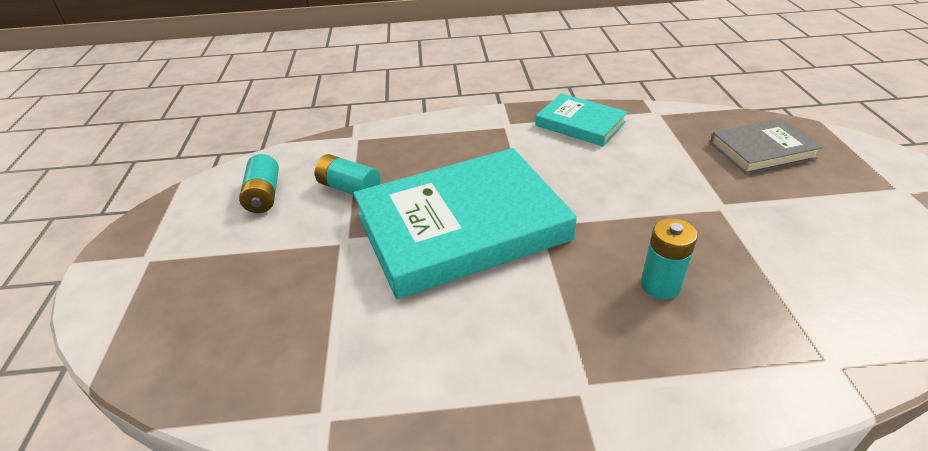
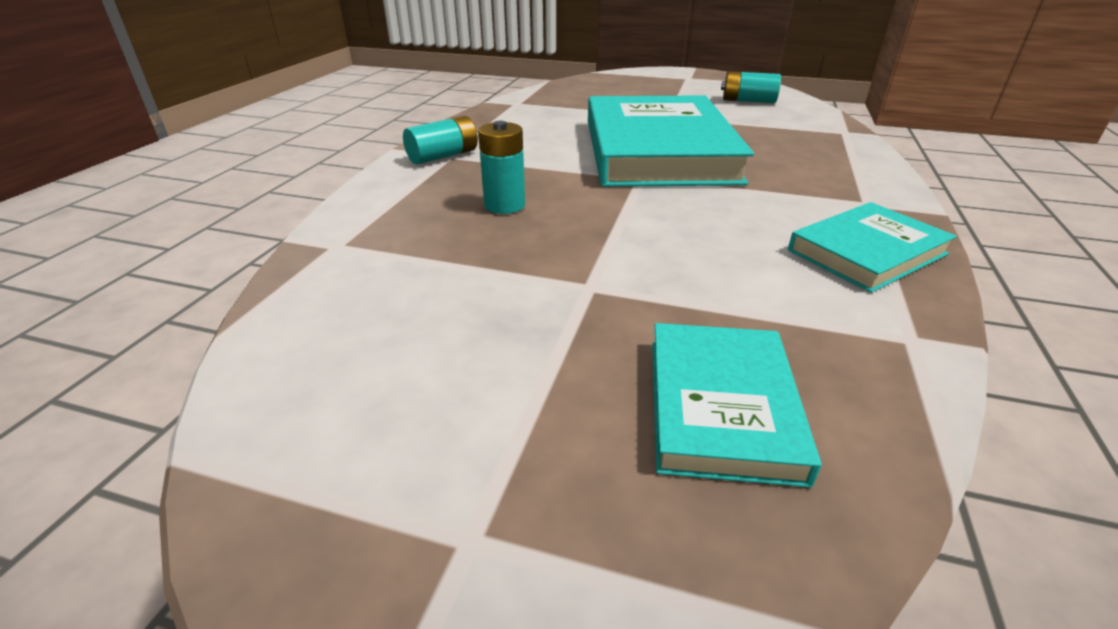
camera: 110 degrees right, 5 degrees down
(349, 188) = (744, 123): turquoise battery -> turquoise battery (443, 156)
(762, 150) = (721, 406): grey book -> turquoise book

